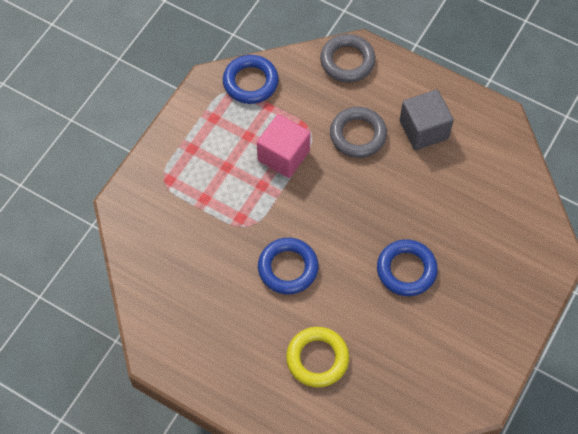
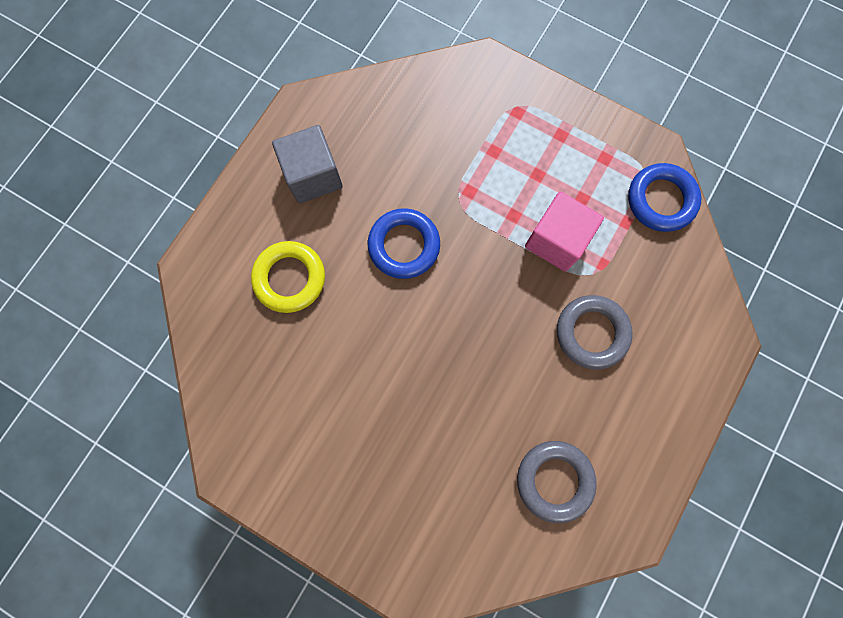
camera: 90 degrees right, 15 degrees up
(347, 61) = (705, 322): grey ring -> grey ring (554, 480)
(406, 270) = (400, 387): blue ring -> none
(423, 130) = (605, 421): grey cube -> grey cube (313, 176)

